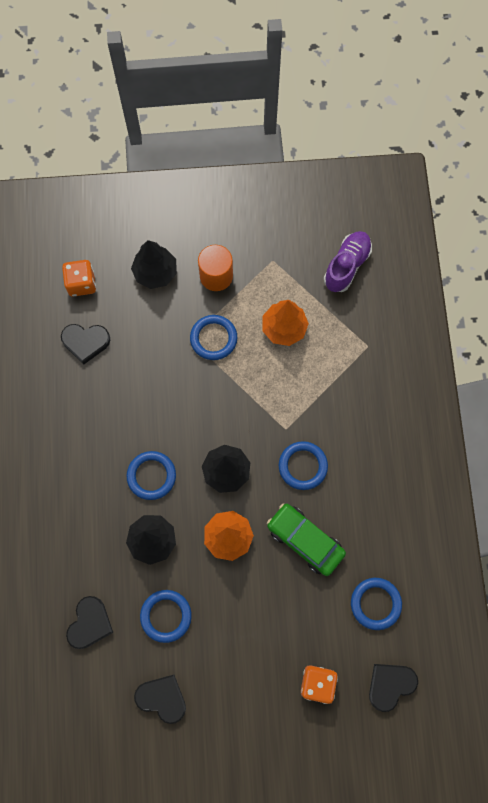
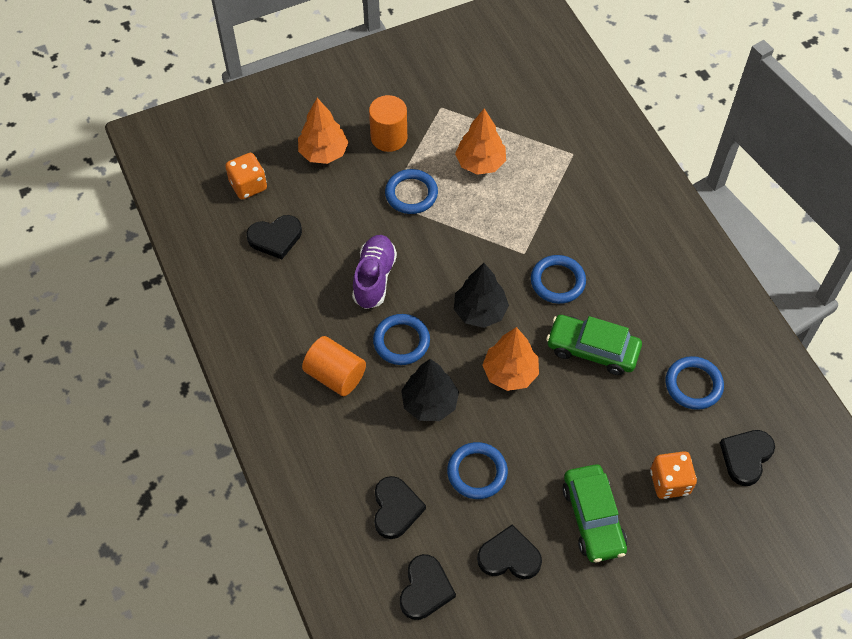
camera: 20 degrees left, 15 degrees down
(86, 700) = (425, 589): none -> black heart
(87, 487) = (335, 375): none -> orange cylinder
(155, 272) = (323, 153): black tree -> orange tree
(242, 691) = (593, 518): none -> green car
(347, 266) = (518, 90): purple shoe -> purple shoe (374, 278)

